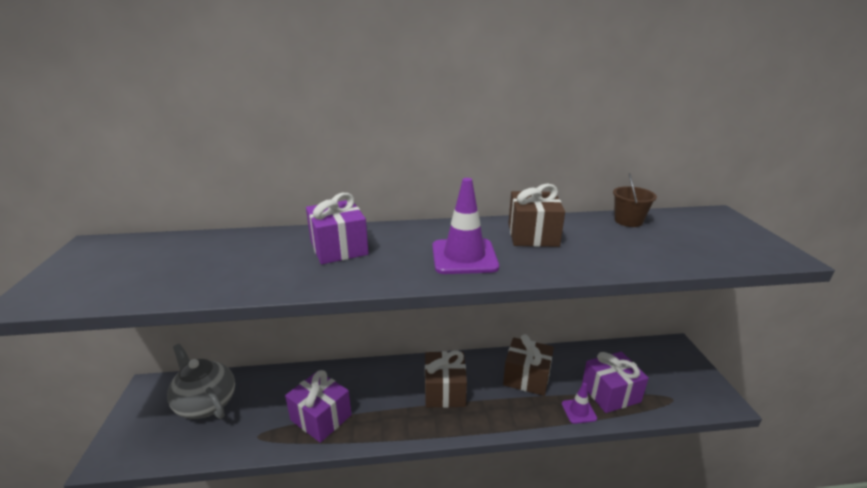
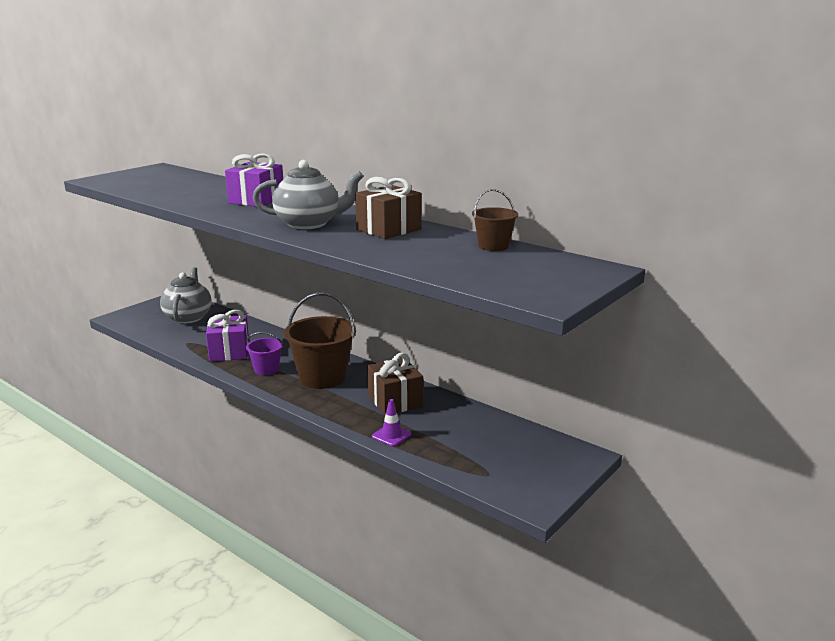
camera: 45 degrees right, 5 degrees down
(388, 414) = (266, 369): none -> purple bucket
(444, 391) = (322, 377): brown gift -> brown bucket
(464, 257) = (309, 224): purple traffic cone -> grey teapot
(610, 393) = (441, 442): purple gift -> none

